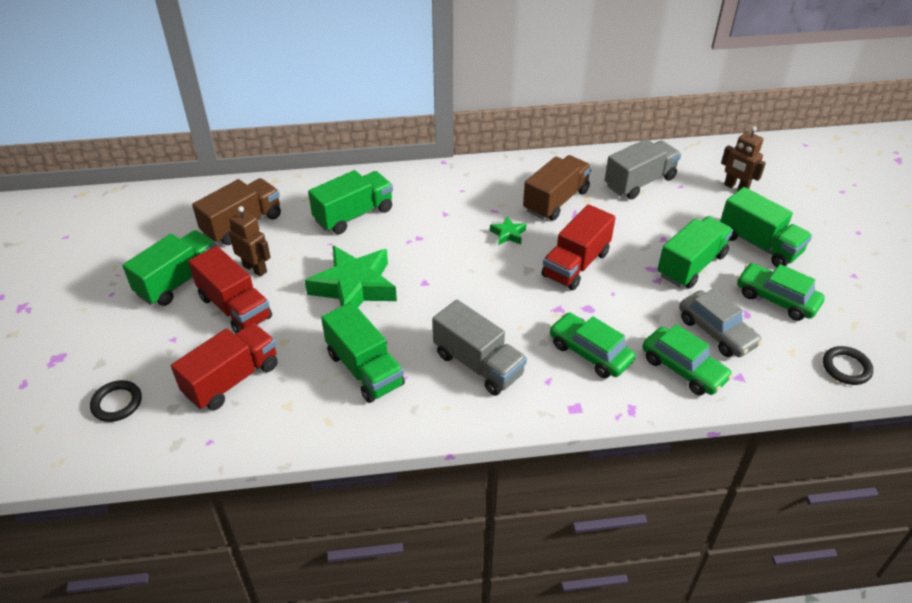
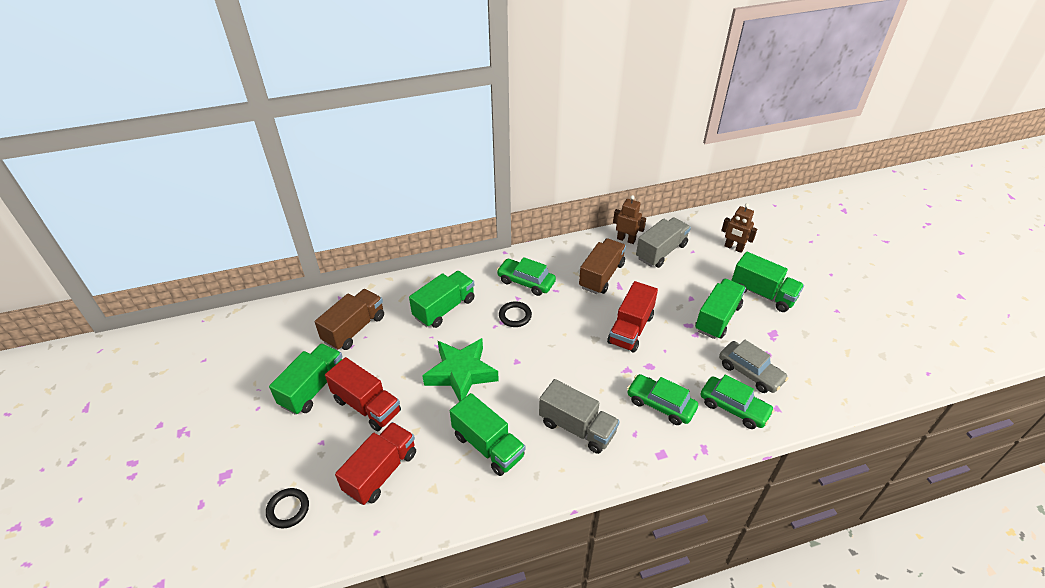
camera: 10 degrees left, 0 degrees up
(255, 268) = (375, 368): brown robot -> brown robot (626, 239)
(508, 234) = (571, 310): green star -> none
(776, 299) = (786, 338): green car -> green car (526, 282)
(846, 368) = (851, 389): black ring -> black ring (515, 316)

